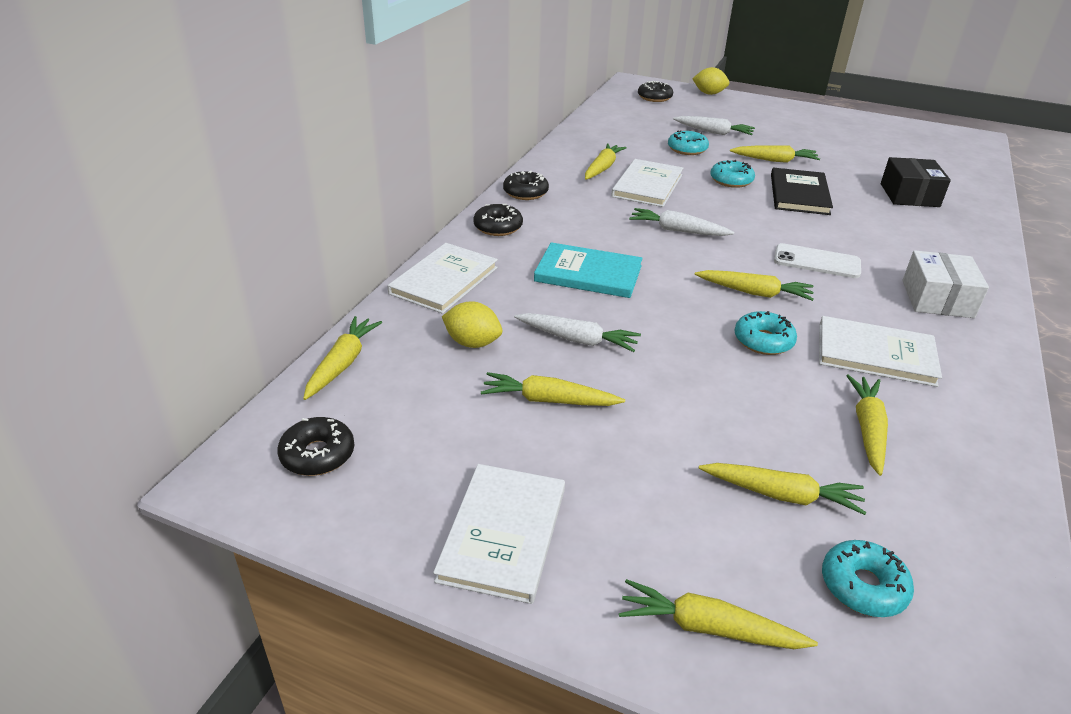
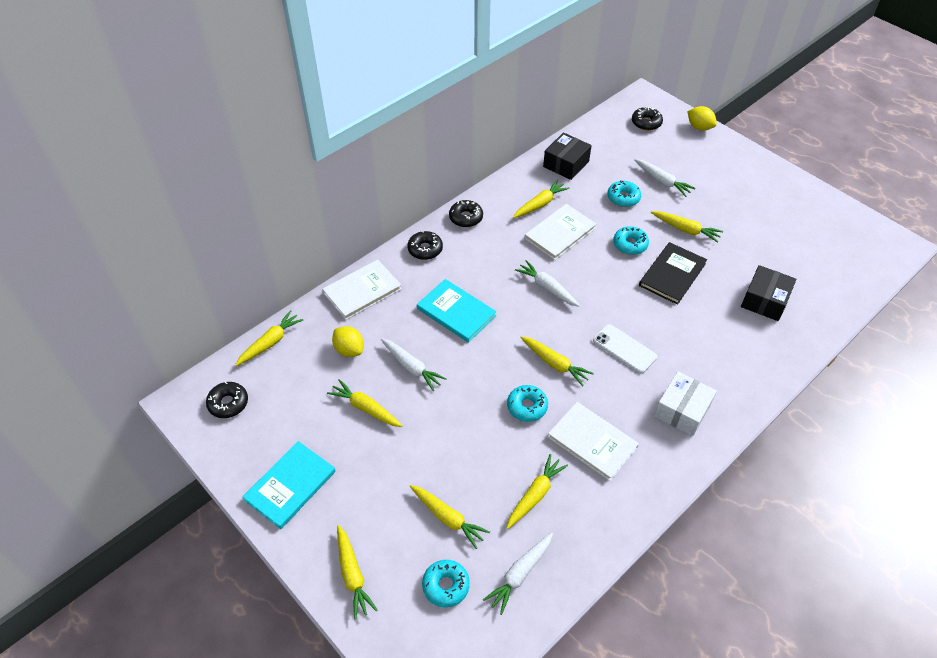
camera: 25 degrees right, 15 degrees up
(503, 533) = (290, 485): white book -> turquoise book
(601, 135) = (566, 164): none -> black box
(708, 628) = (352, 575): yellow carrot -> yellow carrot turned 150 degrees counterclockwise
(946, 530) = (520, 574): none -> white carrot

